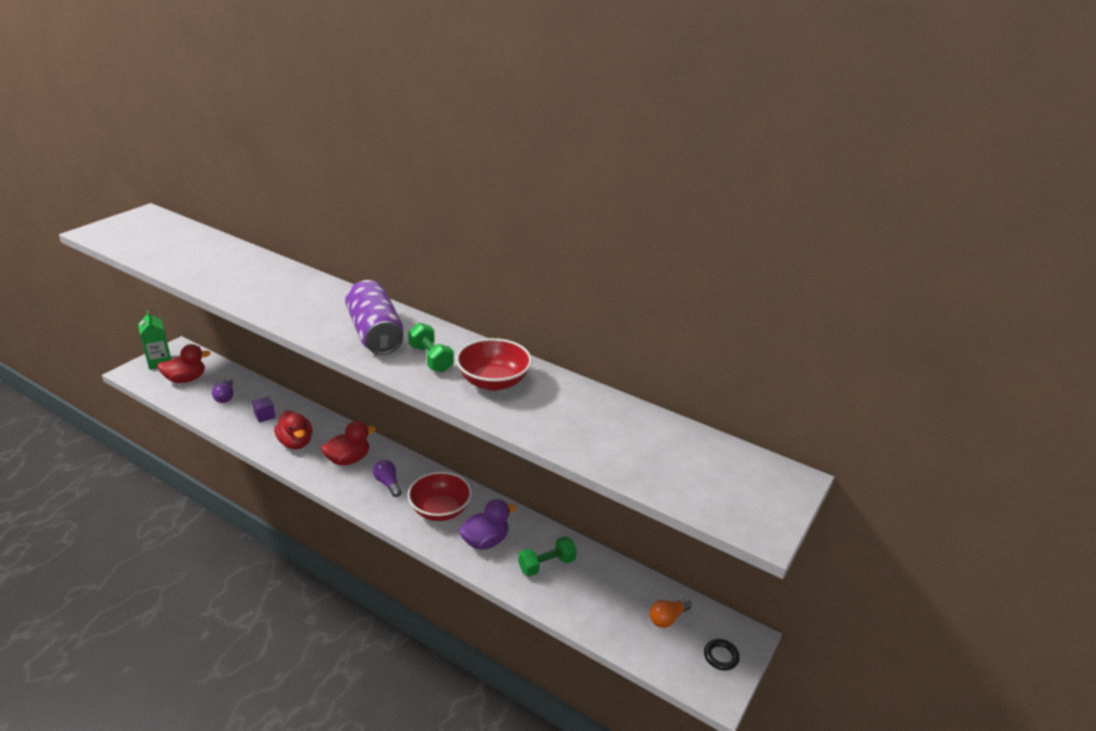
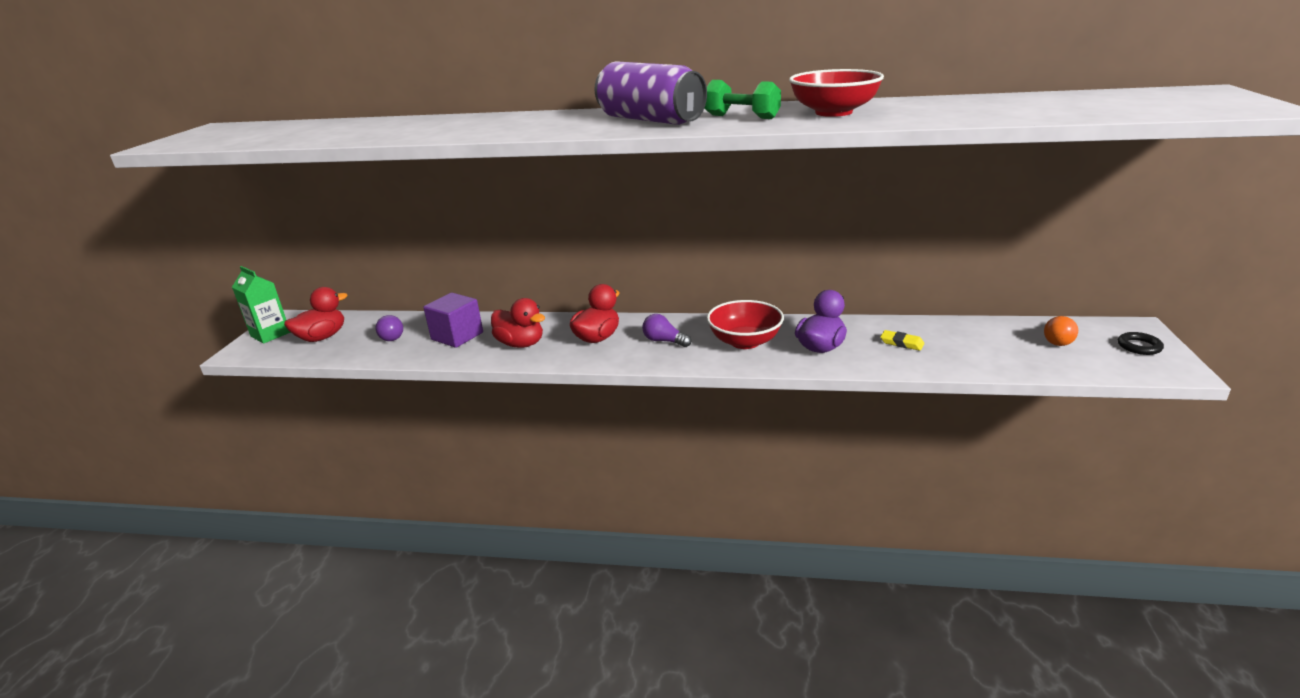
camera: 20 degrees left, 5 degrees down
(264, 416) = (457, 336): purple cube -> purple cube, size x1.77
(546, 565) = (901, 343): green dumbbell -> yellow eraser

